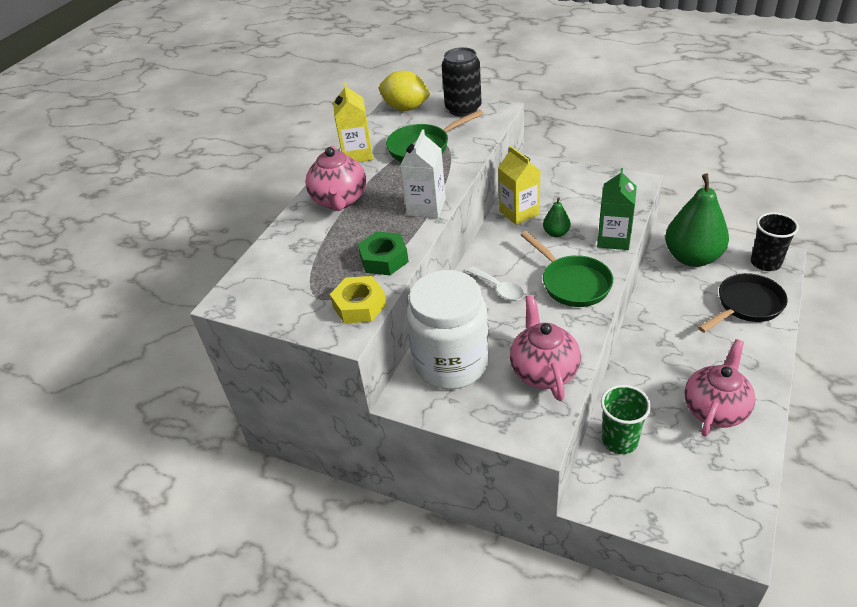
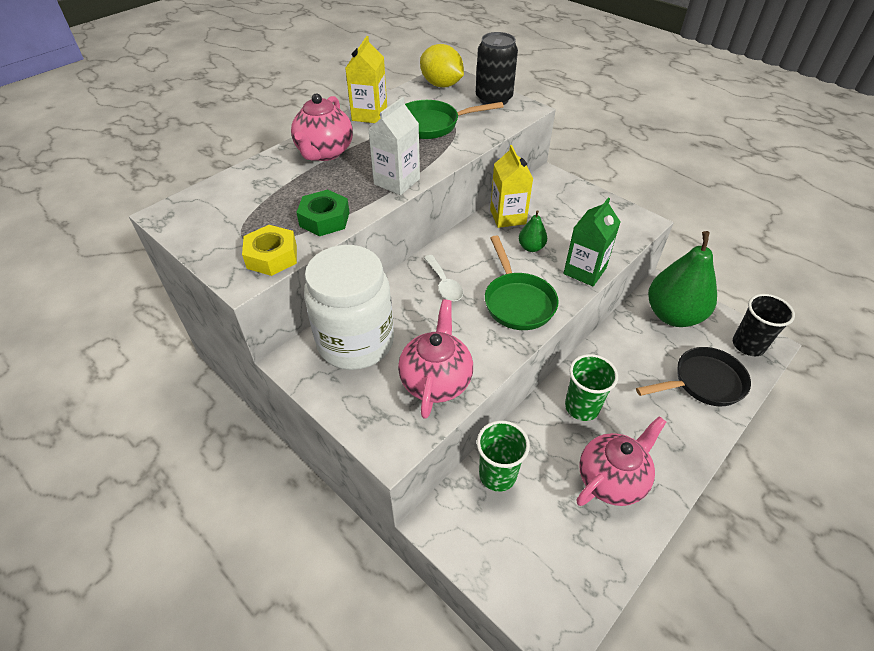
camera: 15 degrees right, 5 degrees up
(658, 360) = (581, 407): none -> green cup

